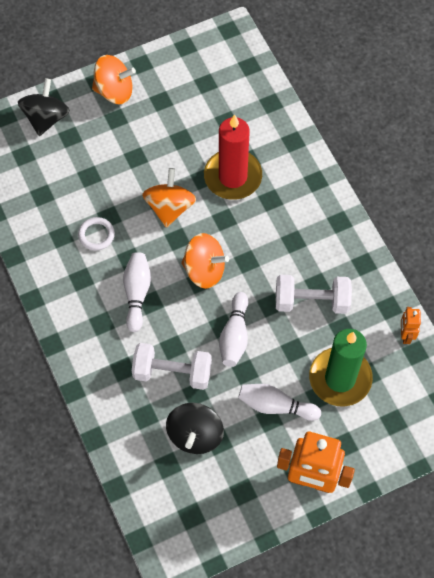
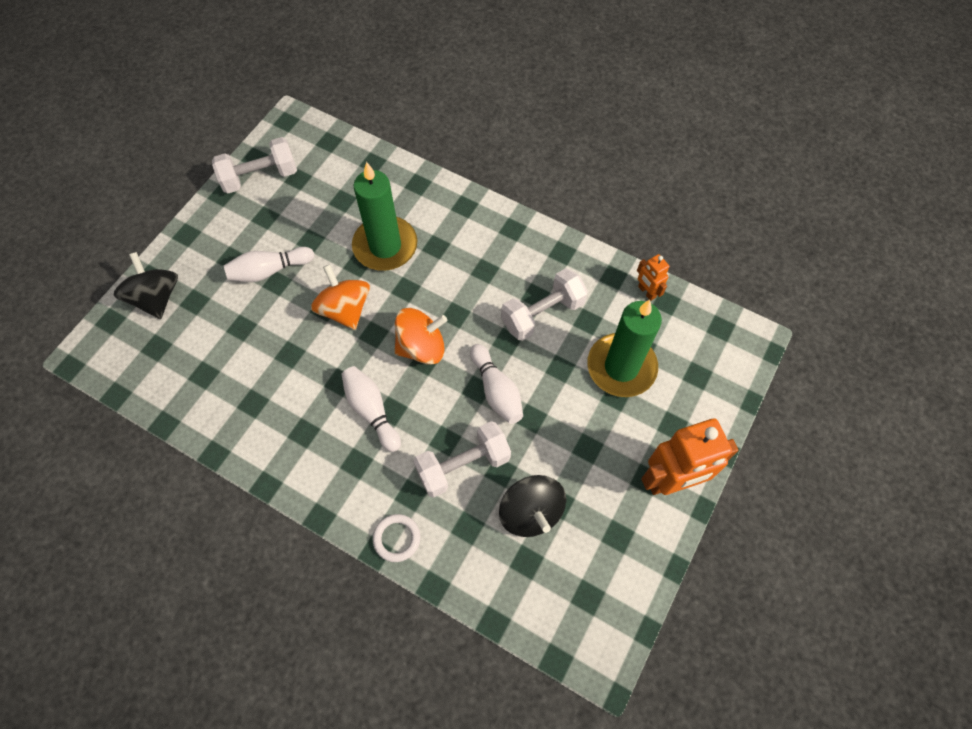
camera: 35 degrees left, 0 degrees up
(96, 235) = (289, 379): white ring -> white ring (396, 538)
(114, 91) = (211, 234): orange spinning top -> none
(178, 66) = (260, 177): none -> white dumbbell
(233, 176) = (385, 246): red candle -> green candle
(275, 406) = (584, 431): white bowling pin -> white bowling pin (269, 271)

